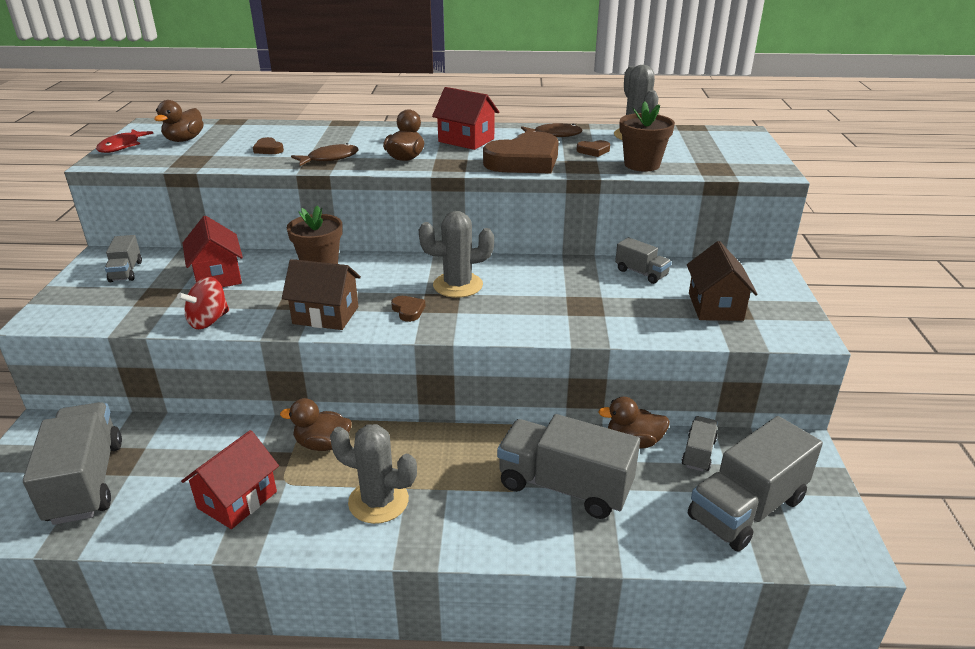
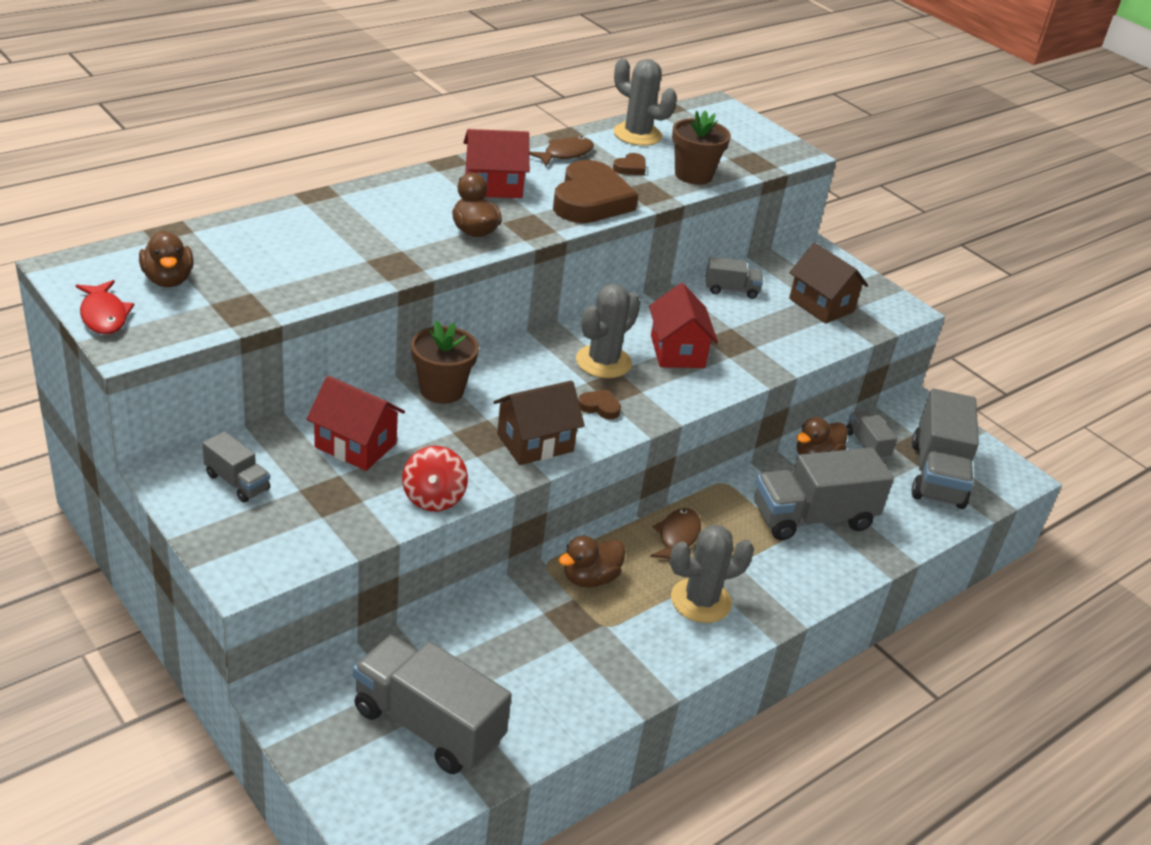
camera: 45 degrees left, 5 degrees up
(237, 500) = (589, 662): red house -> red house (677, 351)
(268, 149) = (303, 263): brown heart -> none
(329, 158) = (396, 256): brown fish -> brown fish (677, 537)

